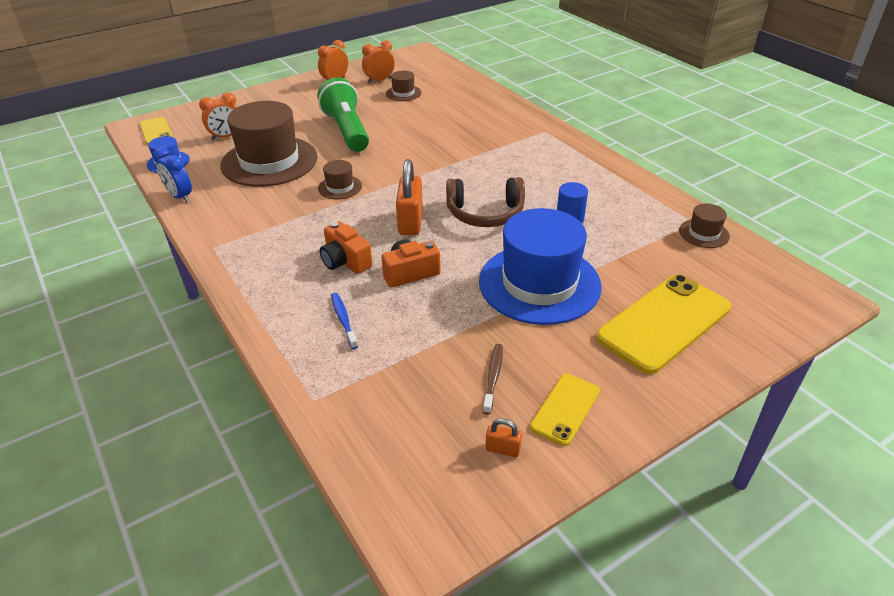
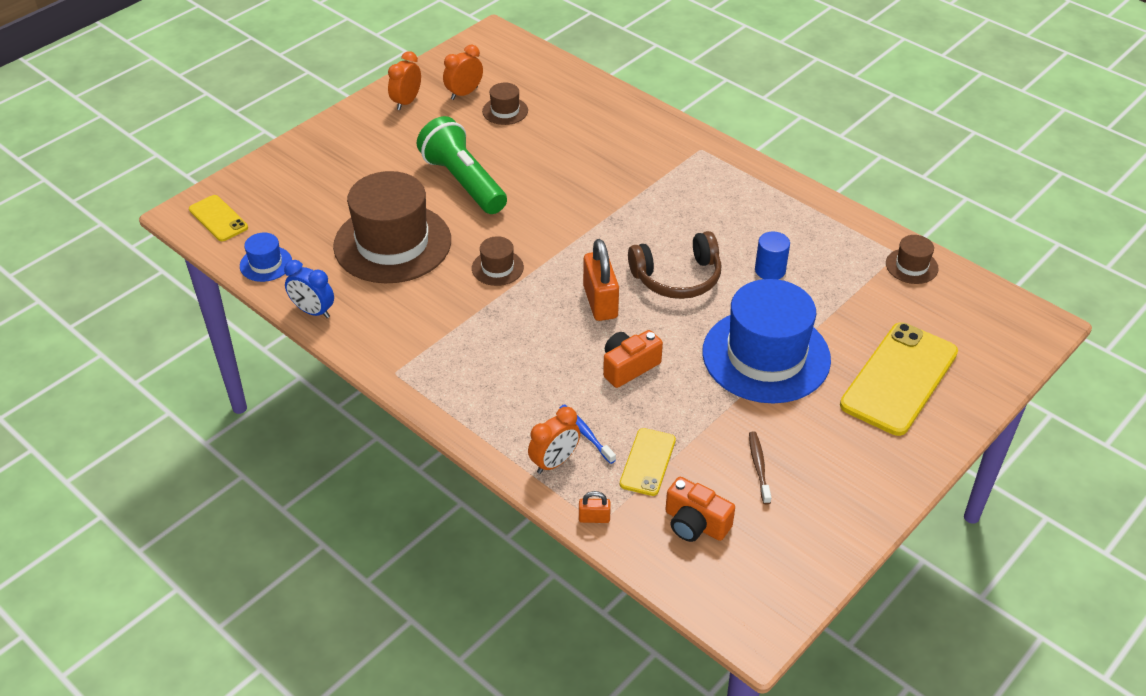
camera: 15 degrees left, 5 degrees up
(226, 136) = (315, 213): orange clock -> orange clock (554, 462)
(345, 261) = (553, 364): orange camera -> orange camera (695, 523)
(503, 449) = (793, 534): orange padlock -> orange padlock (594, 518)
(565, 409) = (835, 485): yellow phone -> yellow phone (648, 462)

